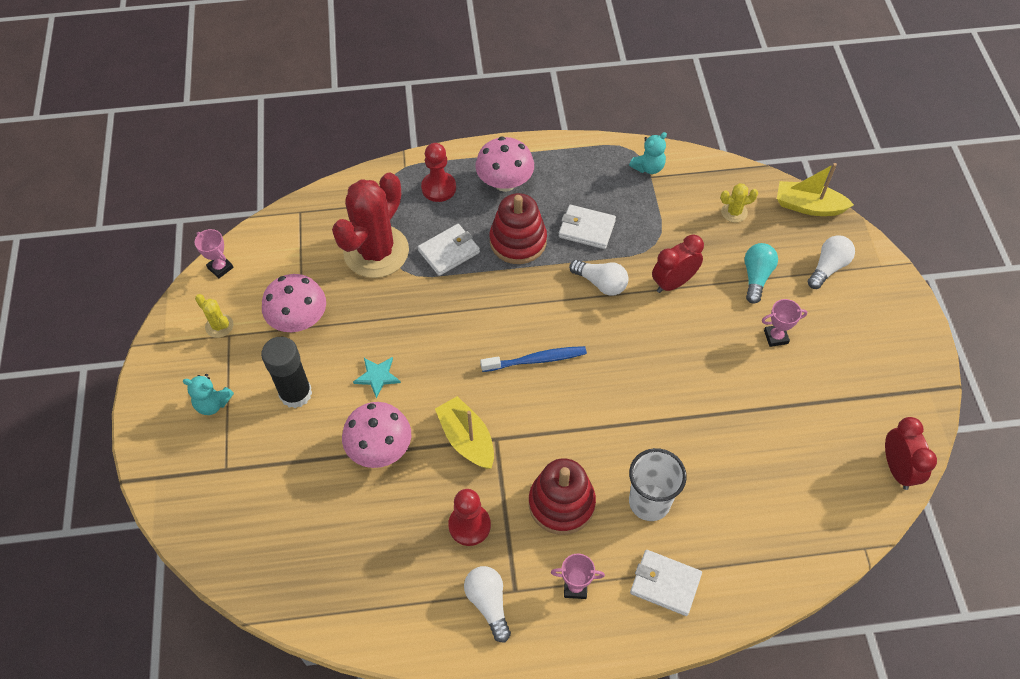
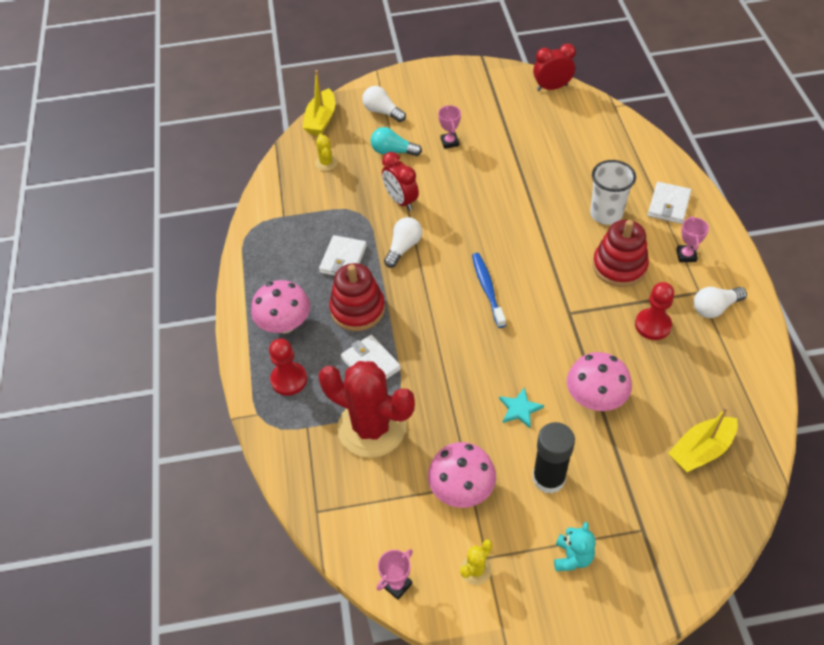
camera: 90 degrees left, 5 degrees down
(467, 439) = (573, 333): yellow boat -> yellow boat (700, 450)
(648, 167) = (273, 217): turquoise teddy bear -> none

